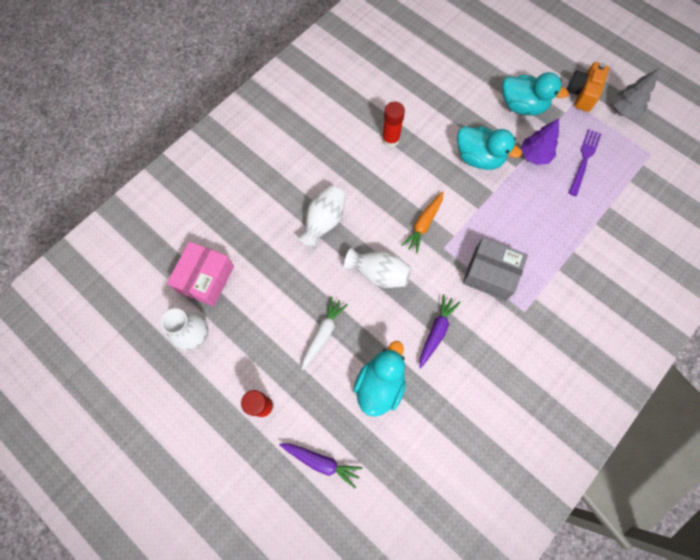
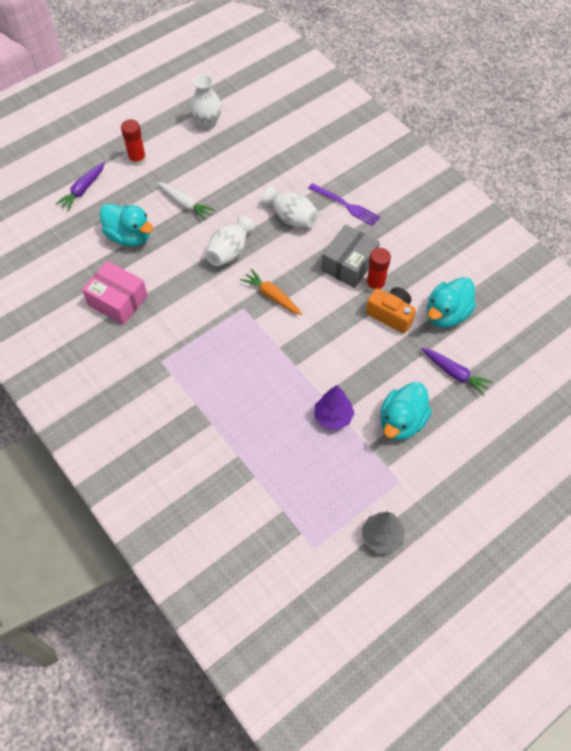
camera: 100 degrees right, 10 degrees down
(205, 279) = (256, 132): pink box -> pink box (118, 300)
(436, 331) = (162, 285): purple carrot -> purple carrot (454, 373)
(479, 158) = (339, 361): turquoise duck -> turquoise duck (446, 314)
(490, 274) = (206, 341): grey box -> grey box (349, 264)
(582, 94) = (412, 494): orange camera -> orange camera (391, 315)
(584, 160) = (319, 468): purple fork -> purple fork (346, 205)

